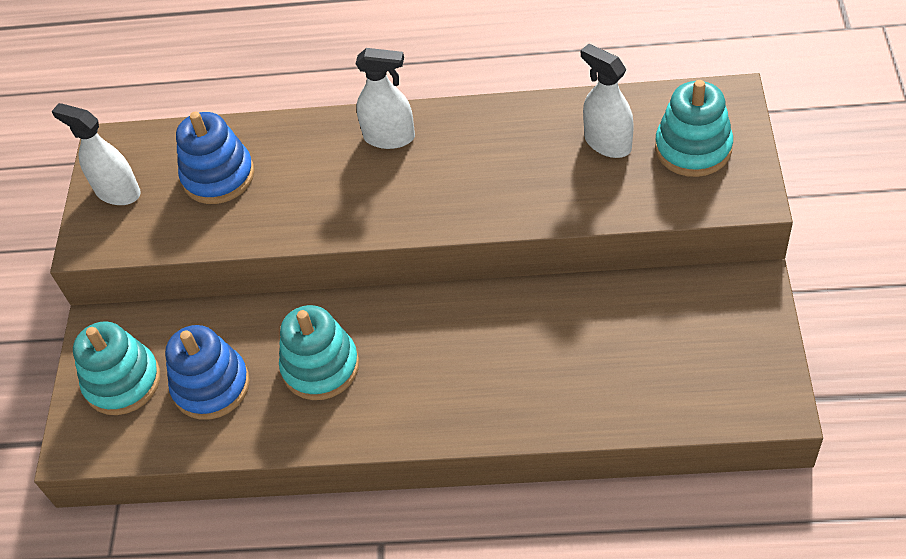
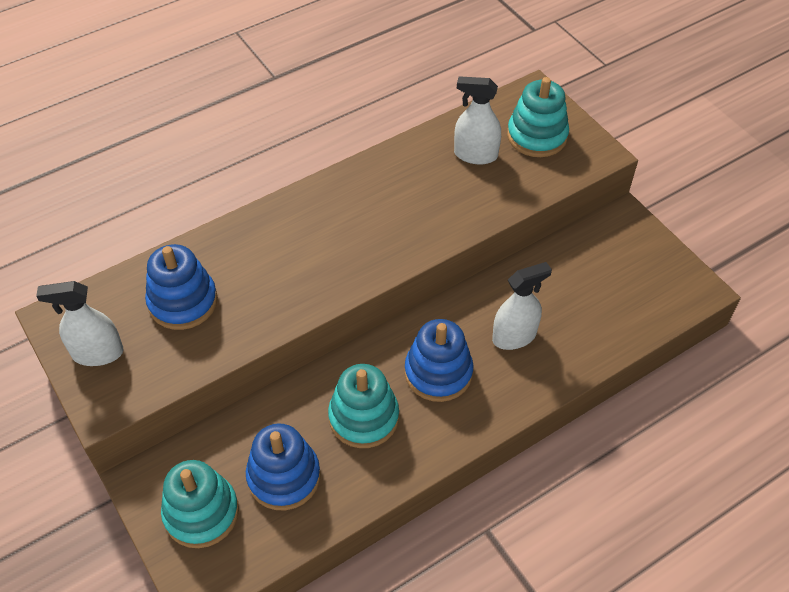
camera: 40 degrees left, 0 degrees up
(389, 137) = (306, 214): white spray bottle -> white spray bottle (514, 336)
(422, 358) = (438, 372): none -> blue stacking toy

